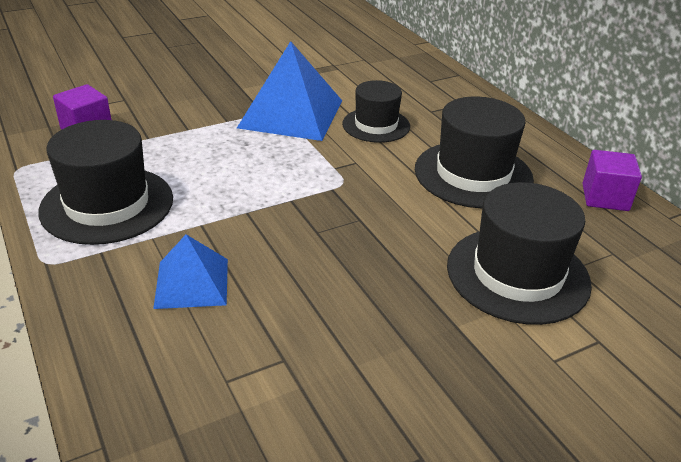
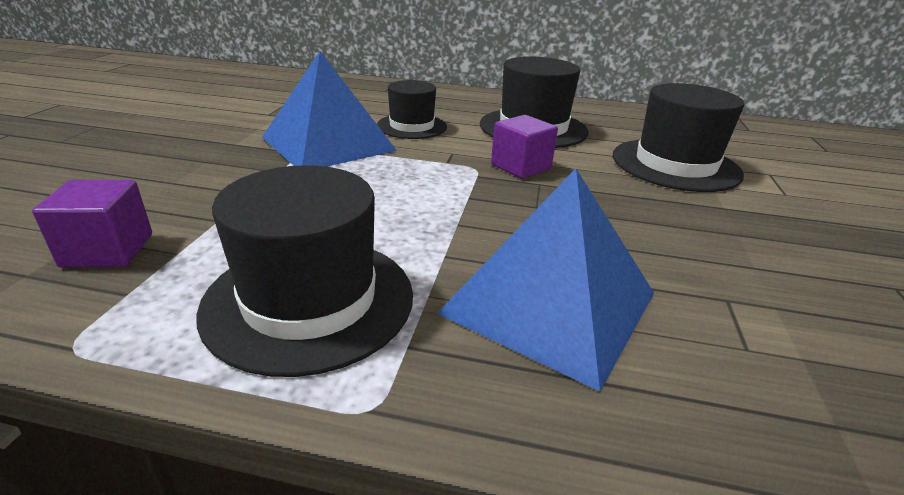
camera: 50 degrees left, 5 degrees down
(192, 283) = (550, 302): blue pyramid -> blue pyramid, size x1.73
(605, 197) = (611, 111): purple cube -> purple cube (521, 166)

